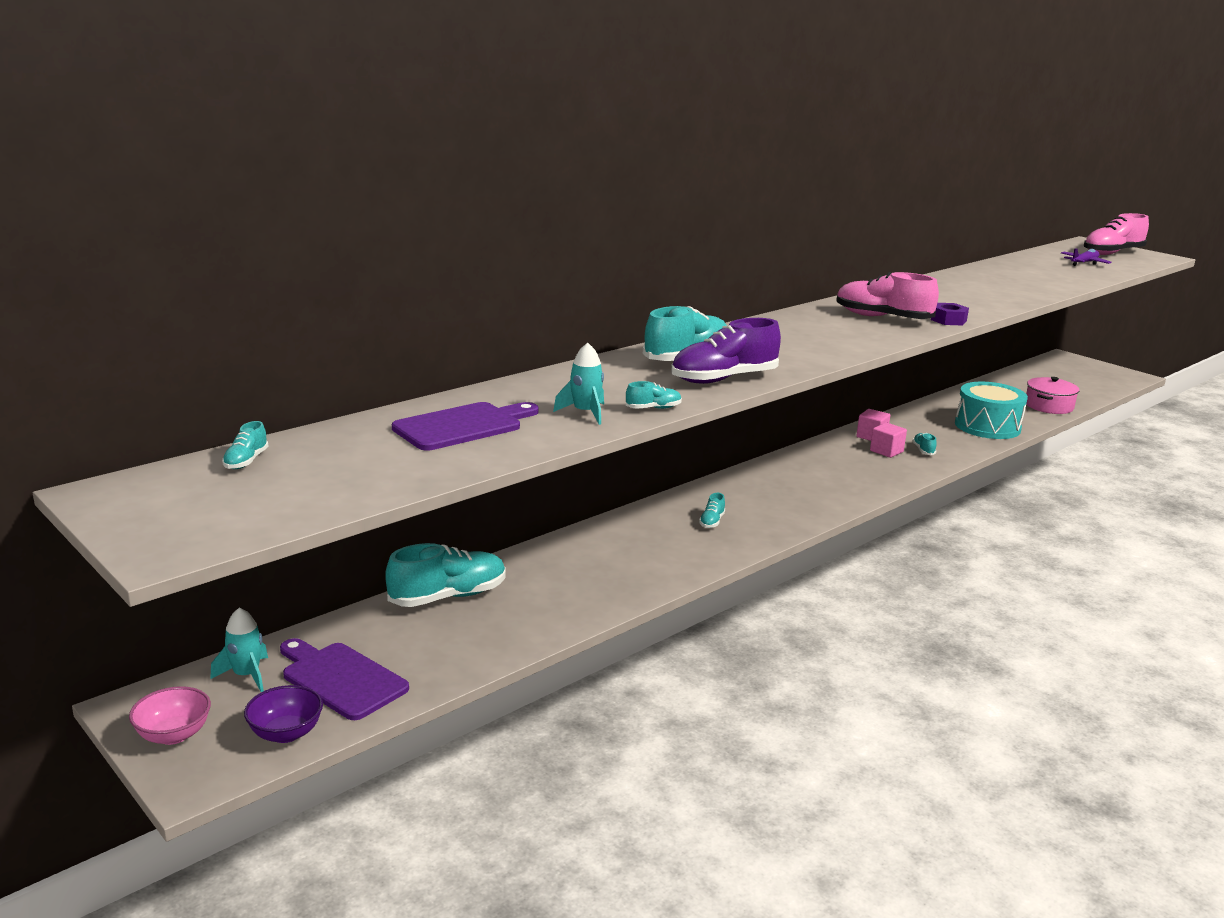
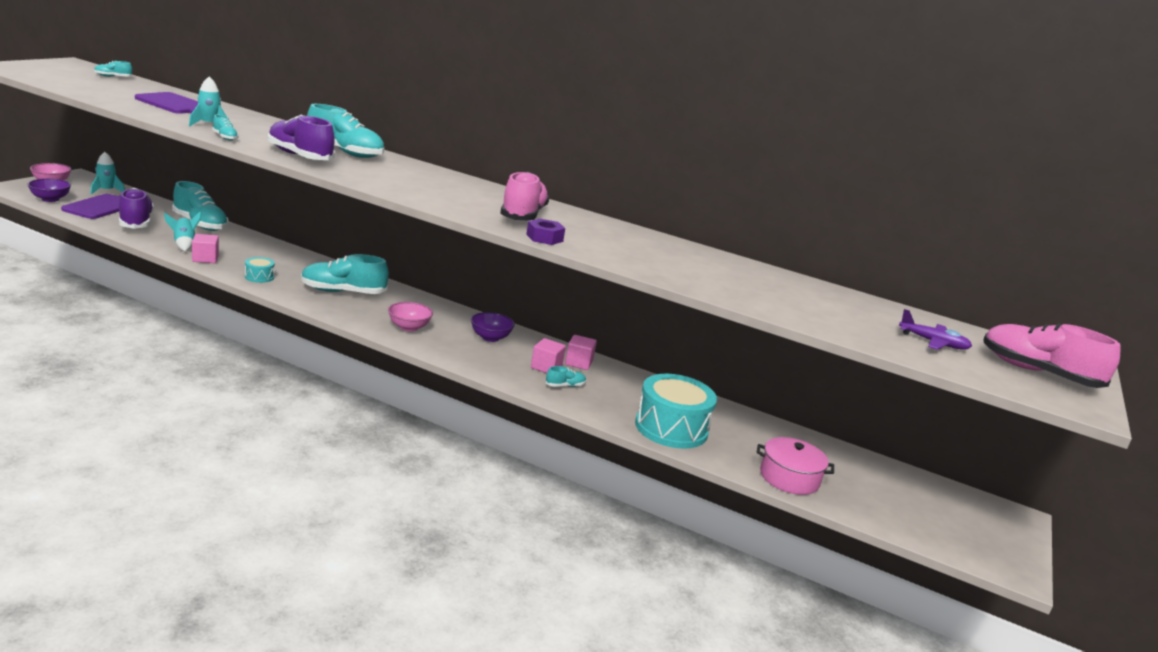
camera: 65 degrees right, 0 degrees up
(433, 649) = (136, 222): none -> purple shoe
(542, 613) = (184, 245): none -> turquoise rocket
(601, 600) = (205, 259): none -> pink cube
(667, 567) = (259, 277): none -> turquoise drum
(712, 521) = (343, 292): turquoise shoe -> turquoise shoe, size x2.20
(809, 499) = (409, 327): none -> pink bowl
(824, 464) = (490, 338): none -> purple bowl

